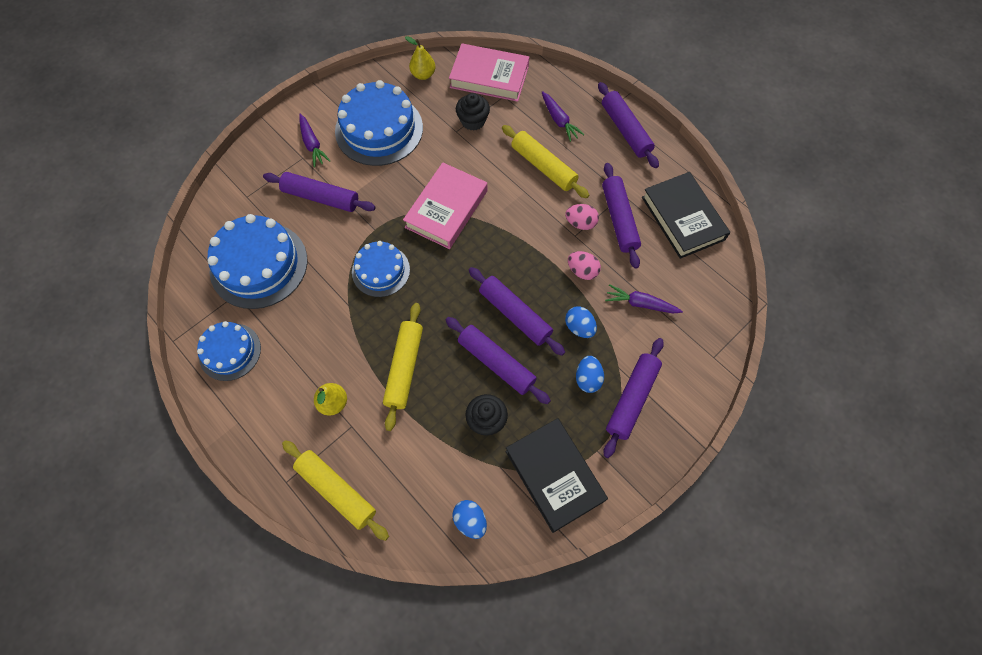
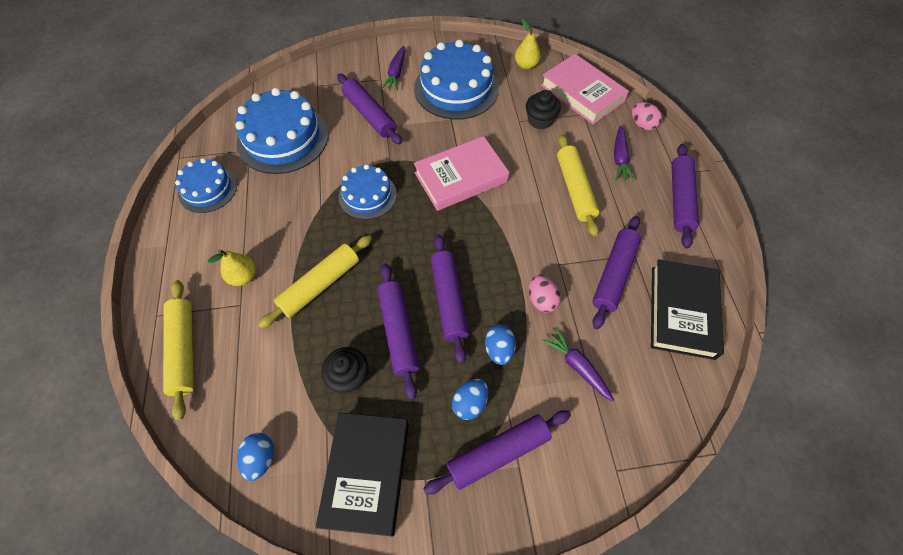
camera: 35 degrees right, 5 degrees down
(580, 223) = (572, 256): pink egg -> pink egg (642, 124)

